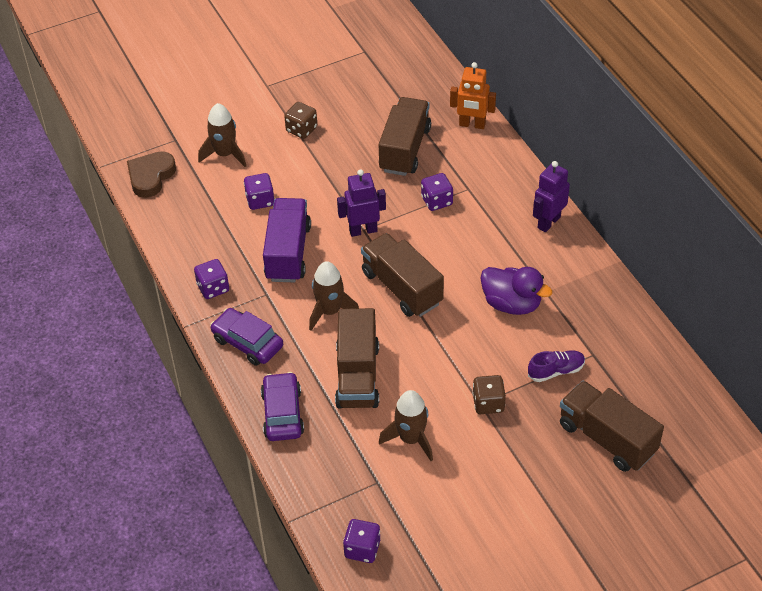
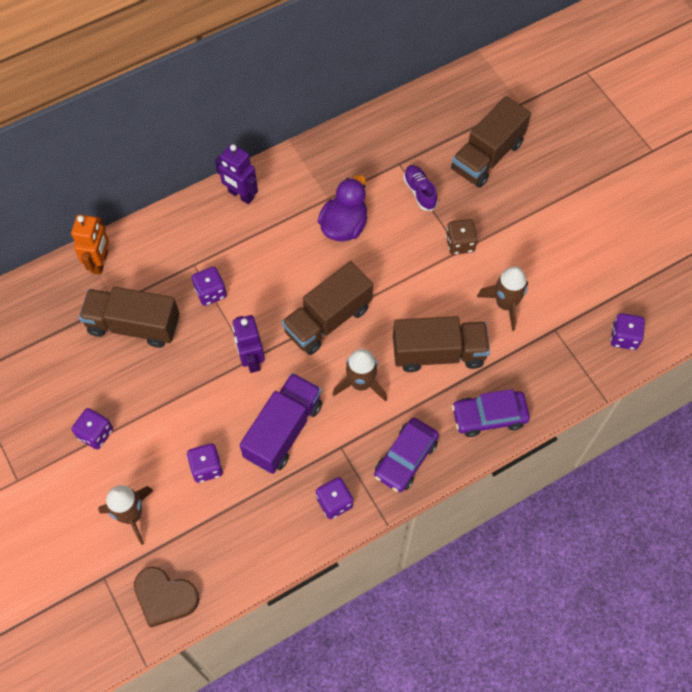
camera: 95 degrees left, 15 degrees up
(288, 253) = (283, 431): purple truck -> purple truck turned 120 degrees clockwise
(301, 129) = (95, 434): brown dice -> purple dice

